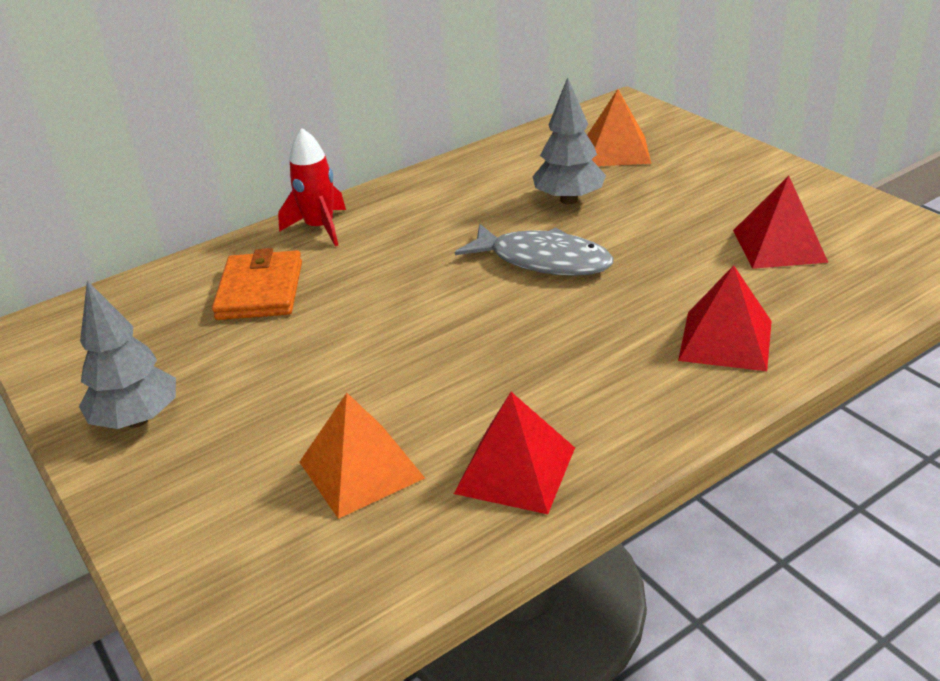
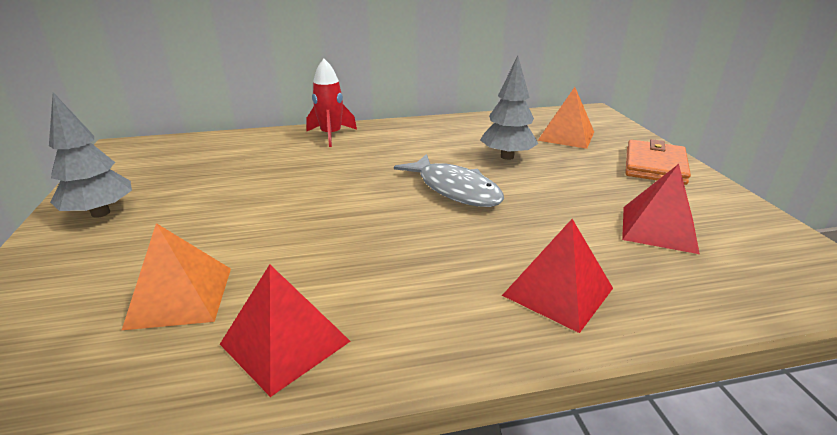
camera: 20 degrees right, 5 degrees down
(260, 290) = (258, 160): orange wallet -> orange wallet (655, 166)

